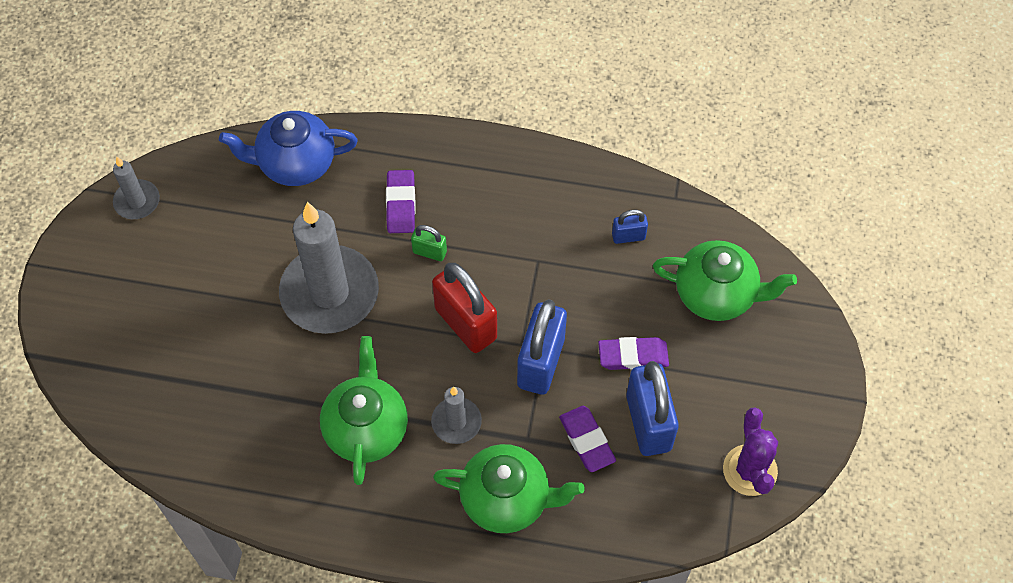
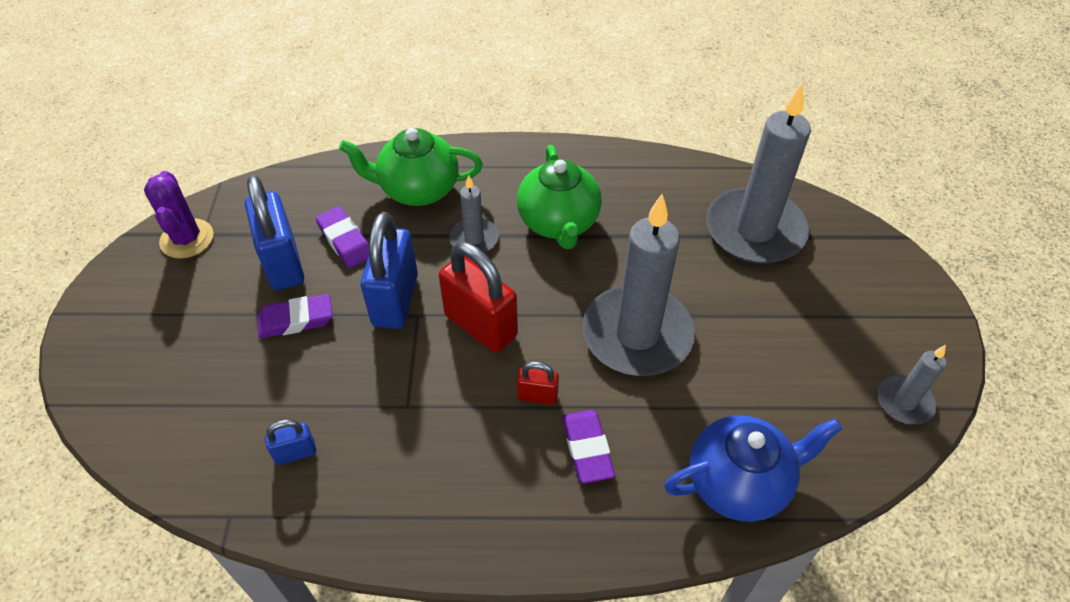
camera: 170 degrees right, 10 degrees down
(174, 386) = (754, 230): none -> grey candle
(429, 252) = (537, 396): green padlock -> red padlock
(716, 294) = (193, 398): green teapot -> none

